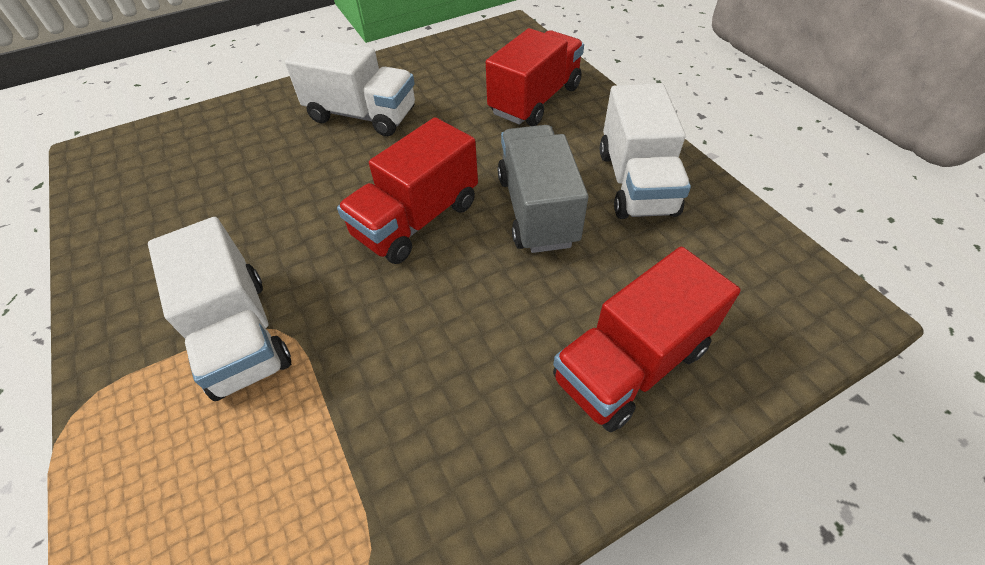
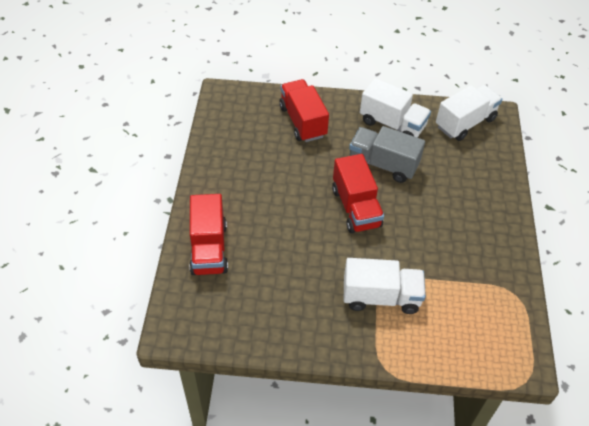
camera: 60 degrees left, 0 degrees up
(362, 115) = (251, 193): white truck -> white truck (465, 123)
(631, 364) = (480, 183): red truck -> red truck (209, 248)

